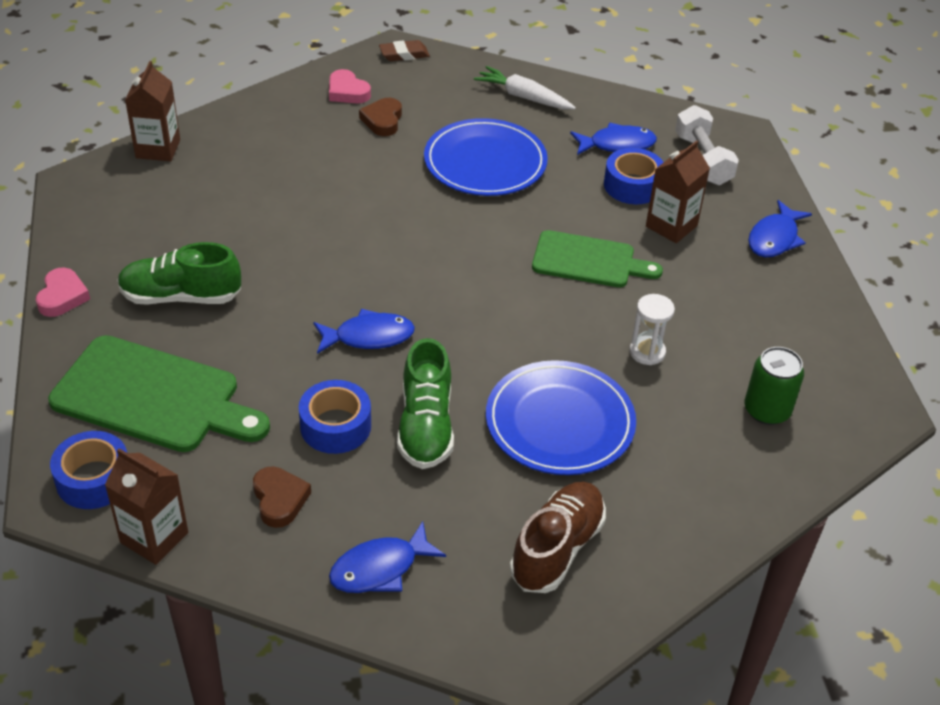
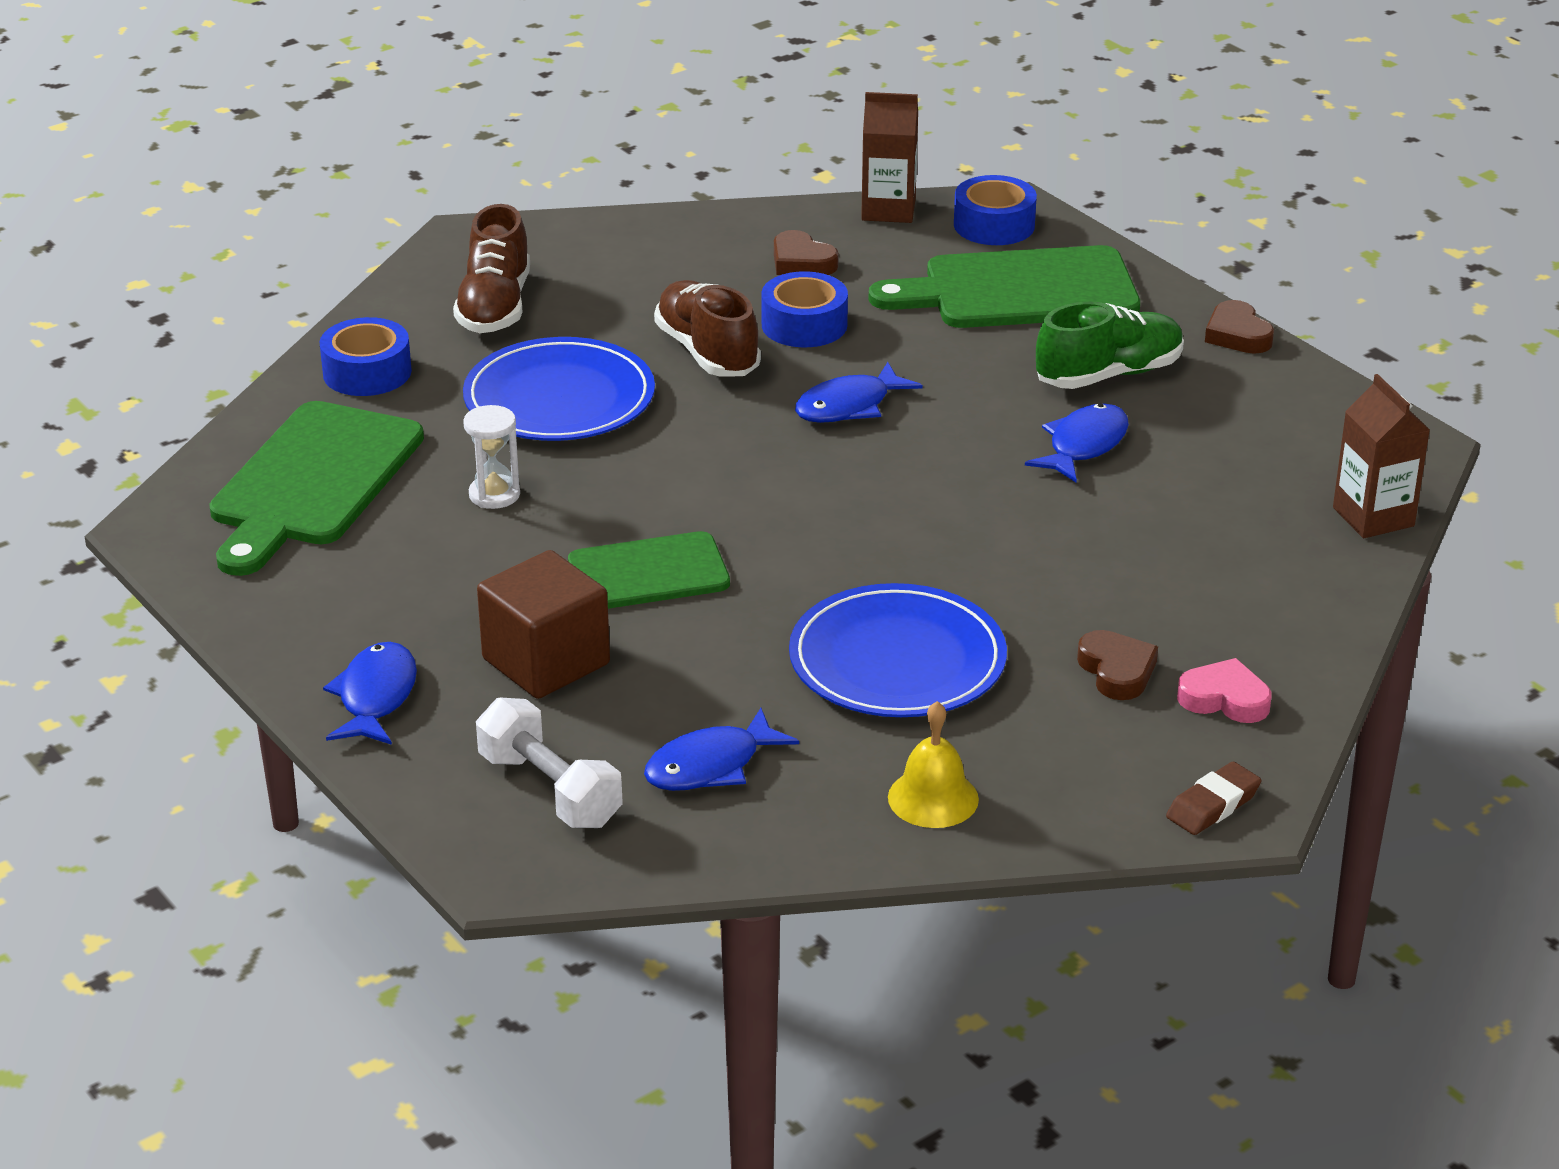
camera: 155 degrees right, 10 degrees down
(62, 296) = (1237, 335): pink heart -> brown heart
(380, 568) = (658, 249): blue fish -> blue fish (1083, 445)
(425, 426) = (707, 352): green shoe -> brown shoe
(523, 97) = (933, 798): white carrot -> yellow bell
(632, 185) = (642, 704): blue tape -> blue tape (367, 372)
(671, 226) = (546, 662): brown carton -> brown cube
(767, 410) = (312, 482): green can -> green cutting board

